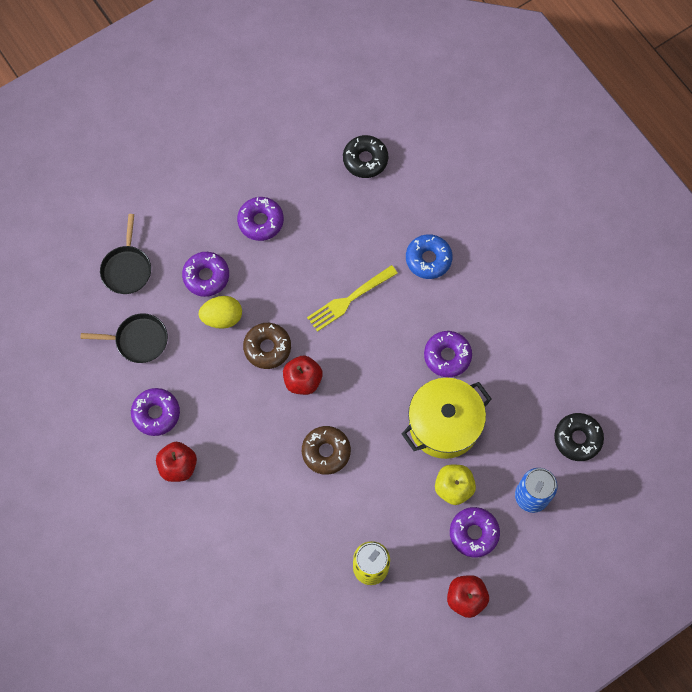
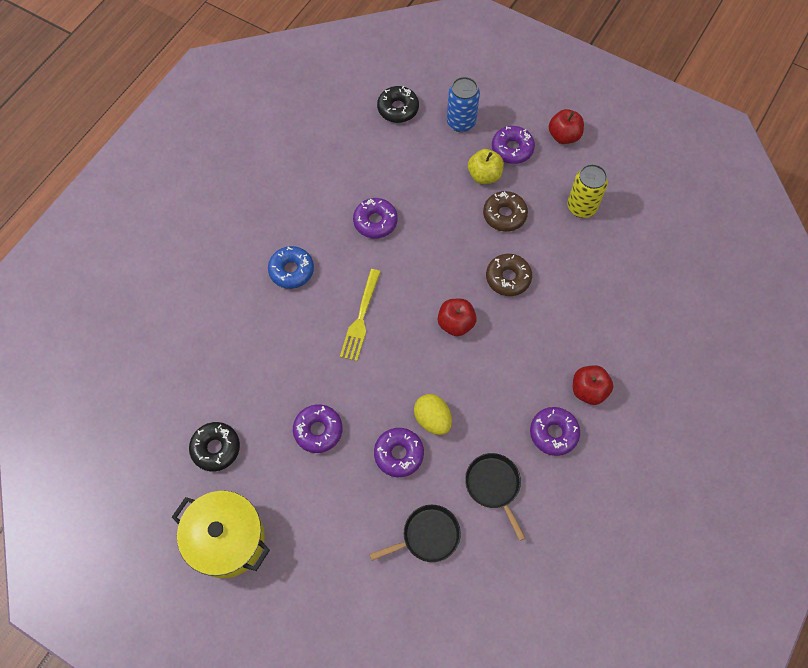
camera: 115 degrees left, 5 degrees down
(267, 348) = (441, 366): brown donut -> brown donut (504, 215)
(349, 299) = (361, 318): yellow fork -> yellow fork turned 75 degrees clockwise
(365, 160) = (211, 364): black donut -> black donut (216, 448)
(444, 424) = (436, 201): yellow pot -> yellow pot (227, 539)

